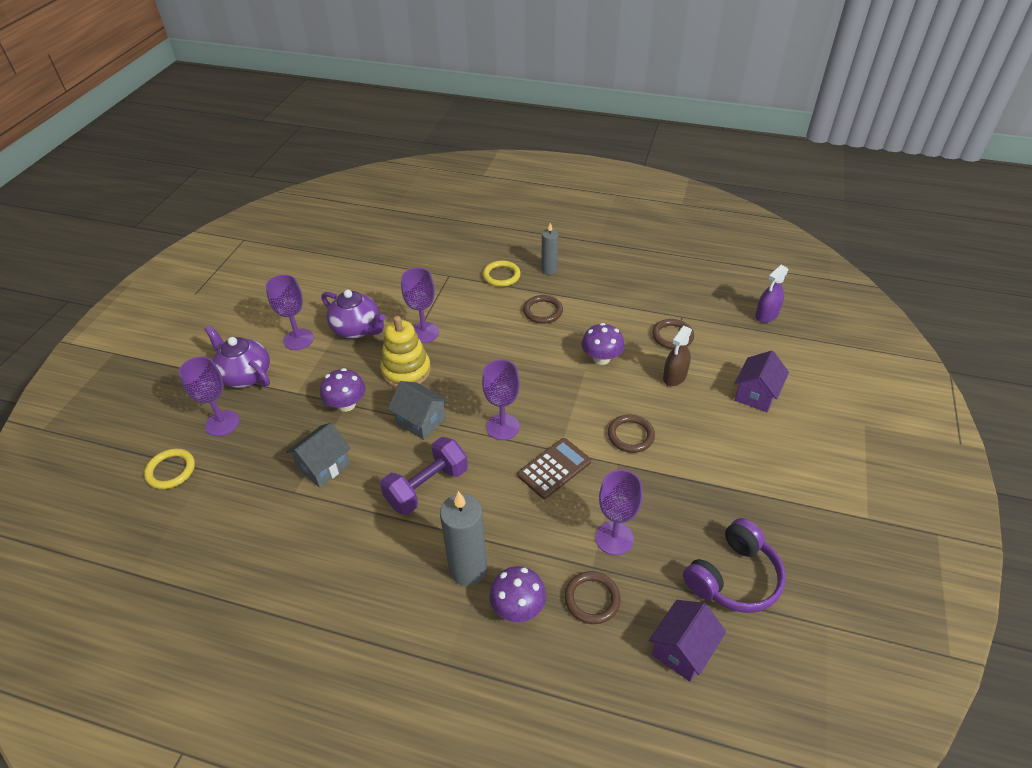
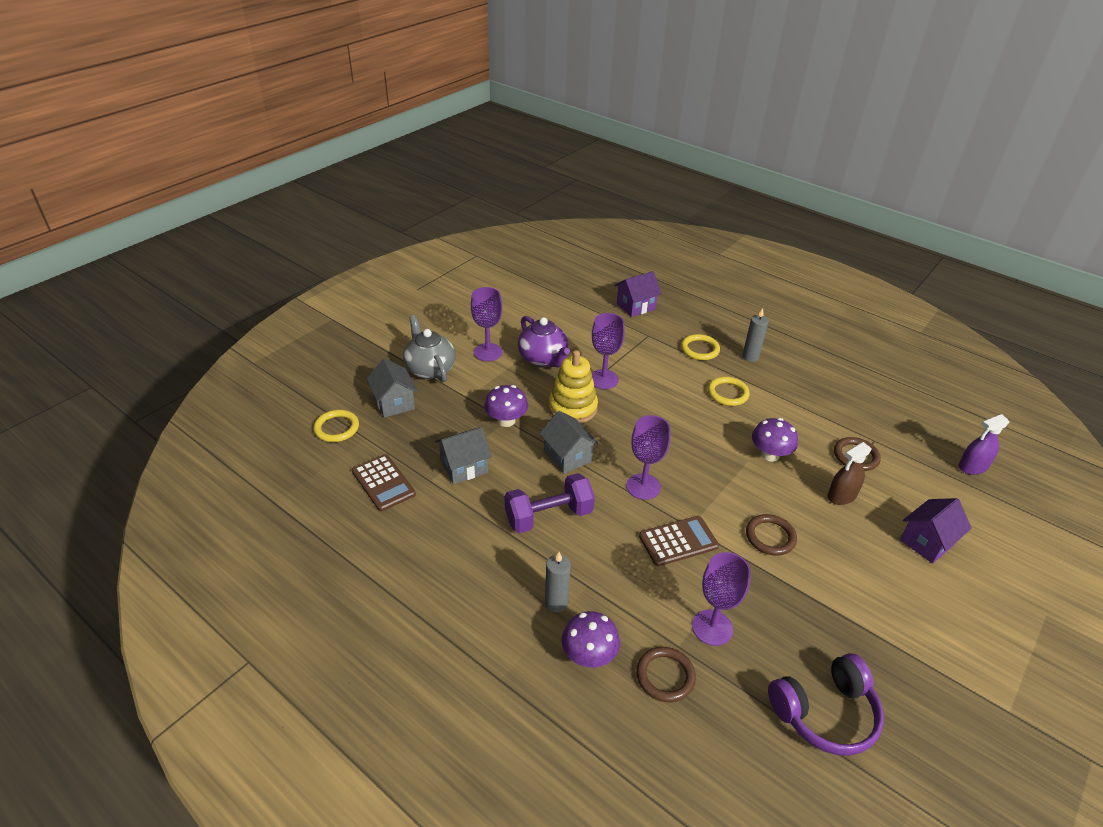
camera: 20 degrees right, 5 degrees down
(222, 423) = (394, 403): purple goblet -> grey house
(245, 375) = (430, 369): purple teapot -> grey teapot
(247, 511) = (383, 483): none -> brown calculator
(468, 569) = (556, 603): grey candle -> grey candle, size x0.60
(543, 311) = (727, 393): brown ring -> yellow ring
(682, 650) = (739, 761): purple house -> purple house (636, 306)

